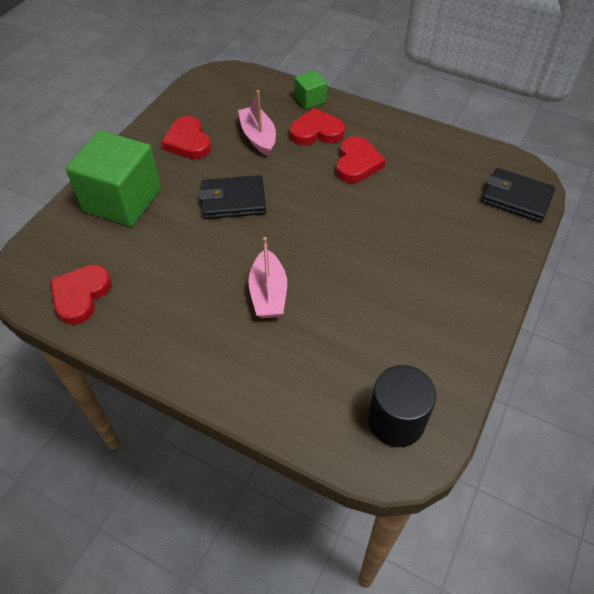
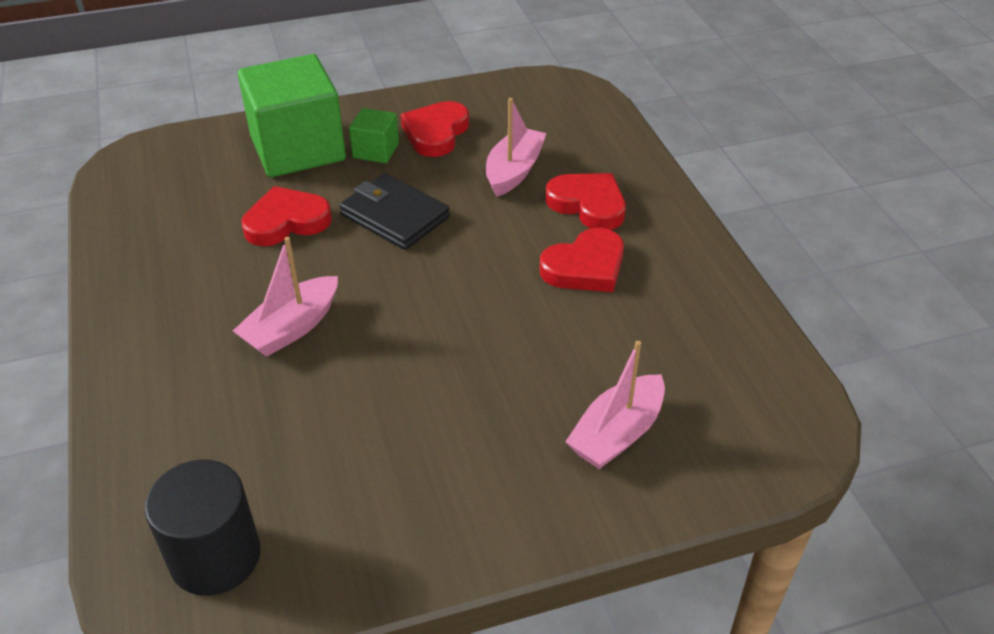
camera: 45 degrees right, 10 degrees down
(81, 295) = (144, 208): red heart -> red heart (286, 221)
(310, 100) = (632, 167): green cube -> green cube (376, 151)
(470, 228) = (617, 434): none -> pink boat
(516, 198) = (739, 447): black wallet -> none

